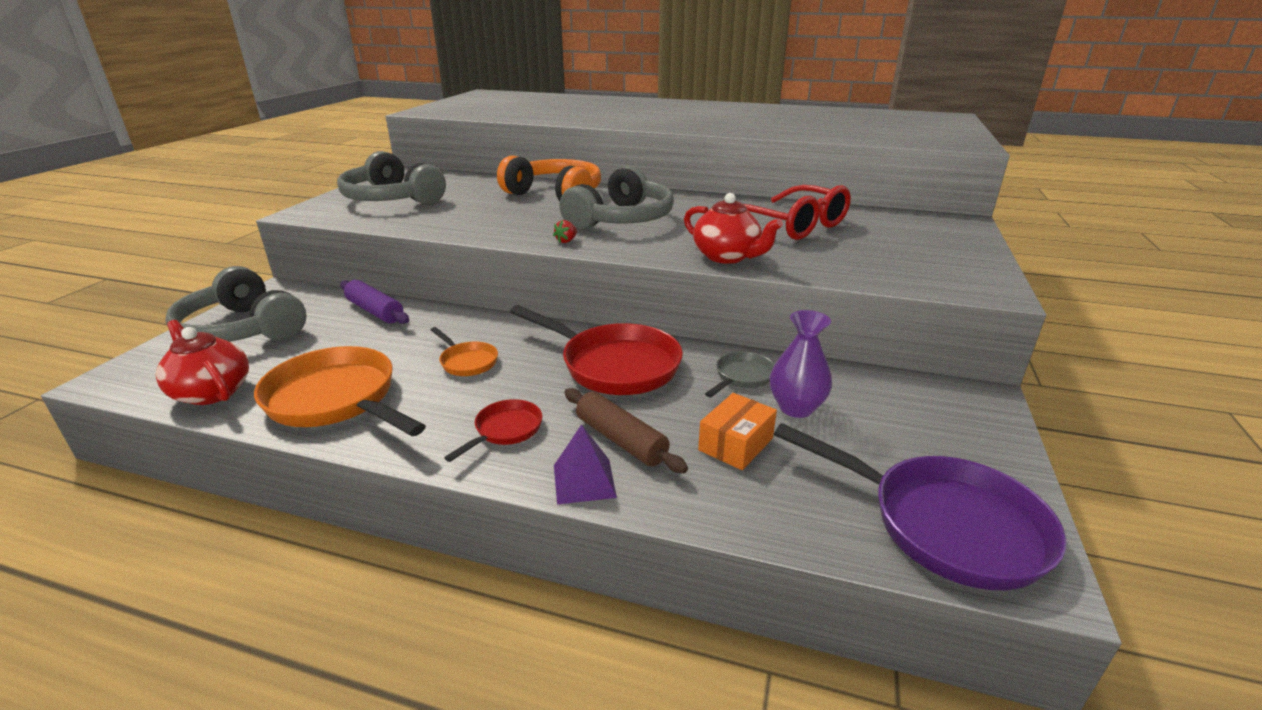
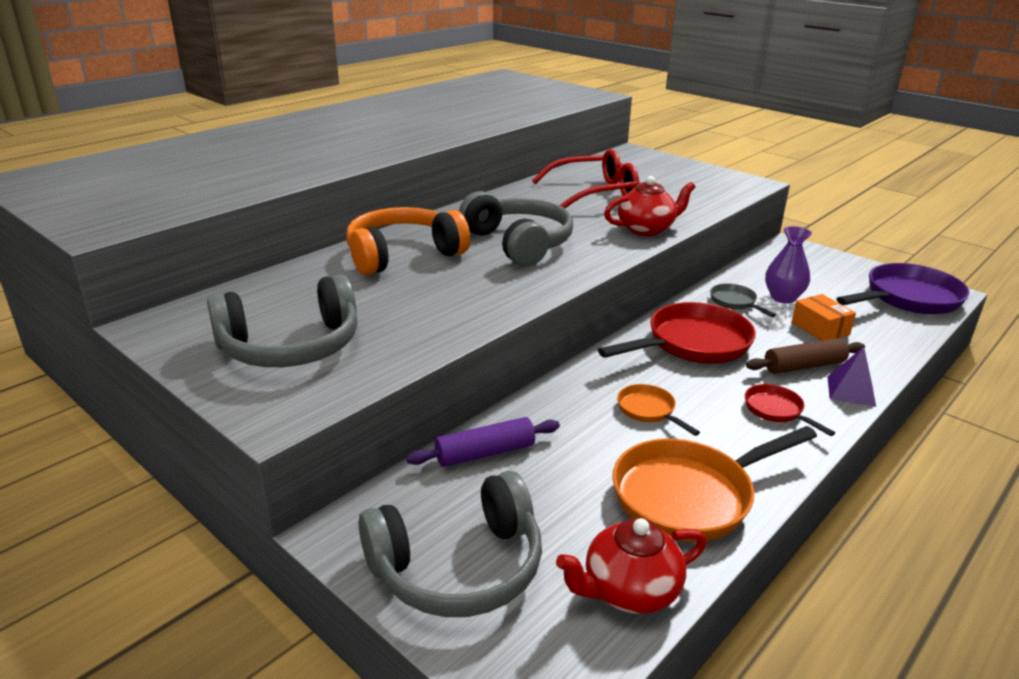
camera: 65 degrees left, 0 degrees up
(467, 362) = (648, 410): orange pan -> orange pan turned 105 degrees counterclockwise
(566, 241) = (557, 276): red strawberry -> none

